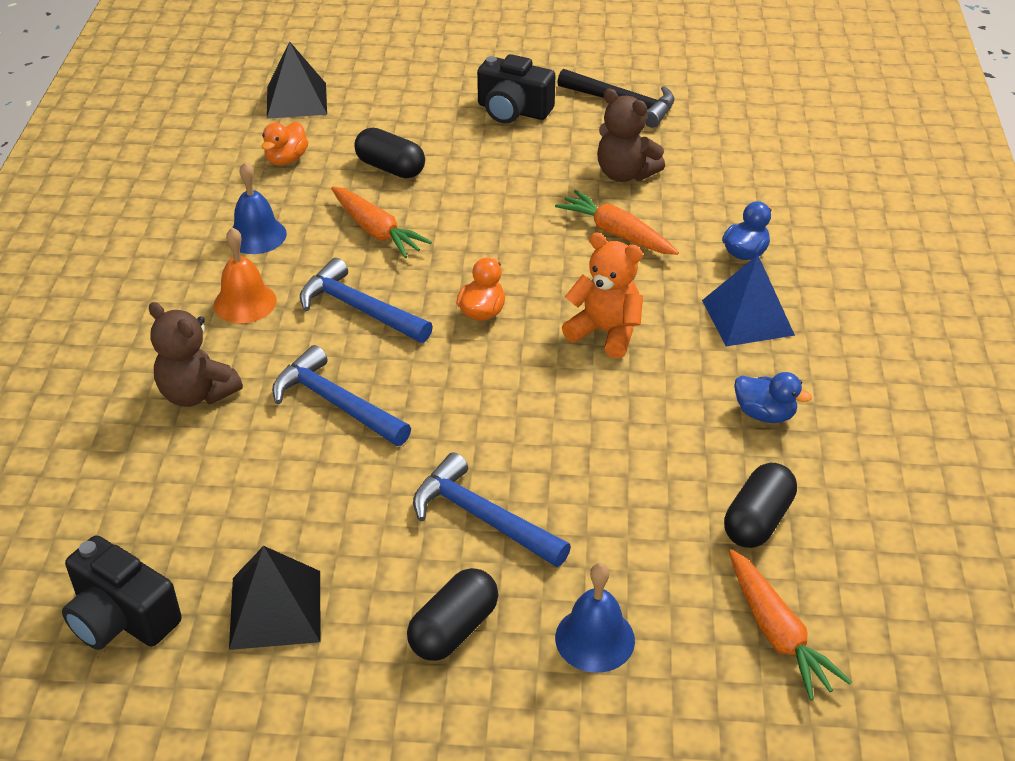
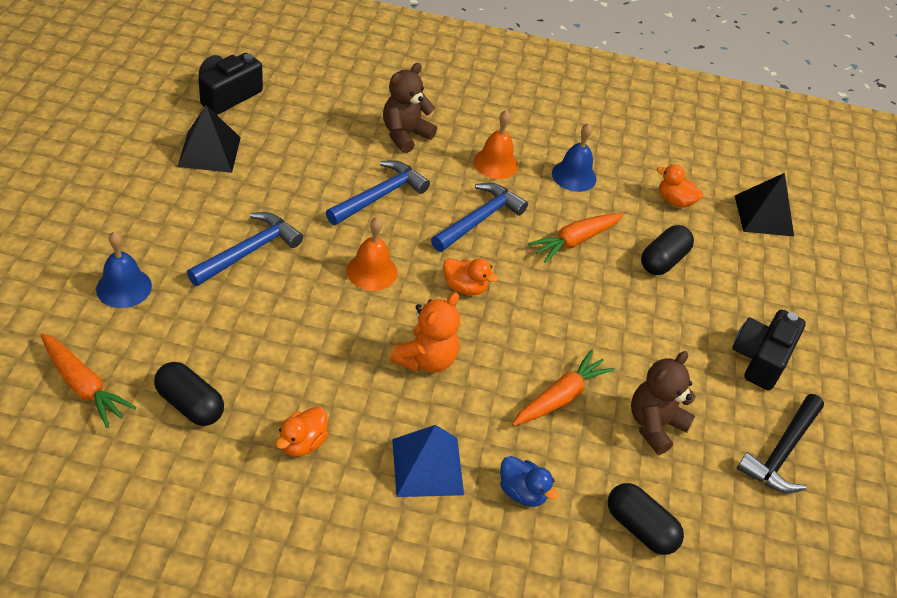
camera: 90 degrees right, 5 degrees up
(454, 629) = (161, 223): black capsule -> black capsule (640, 528)
(481, 393) = (372, 271): none -> orange bell
(764, 414) = (302, 443): blue duck -> orange duck
(777, 633) = (83, 386): orange carrot -> orange carrot turned 120 degrees counterclockwise

